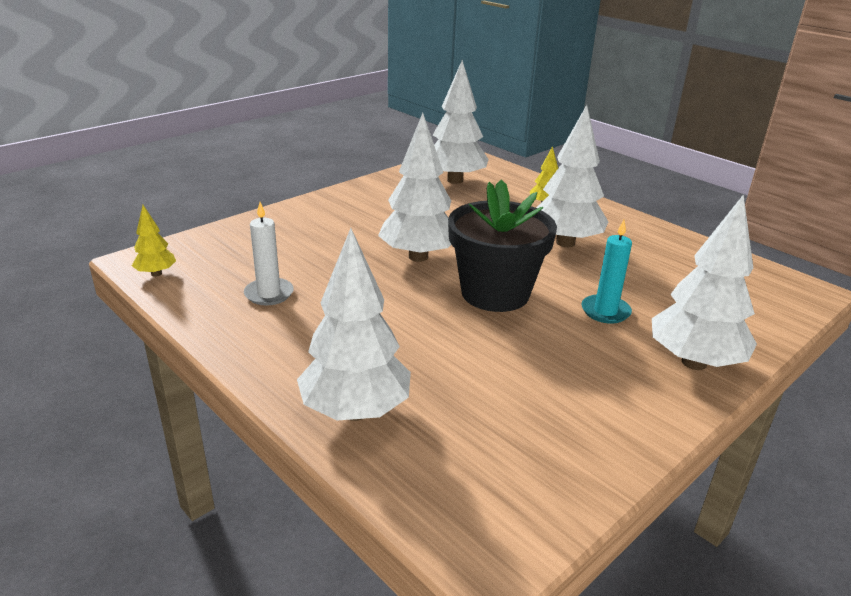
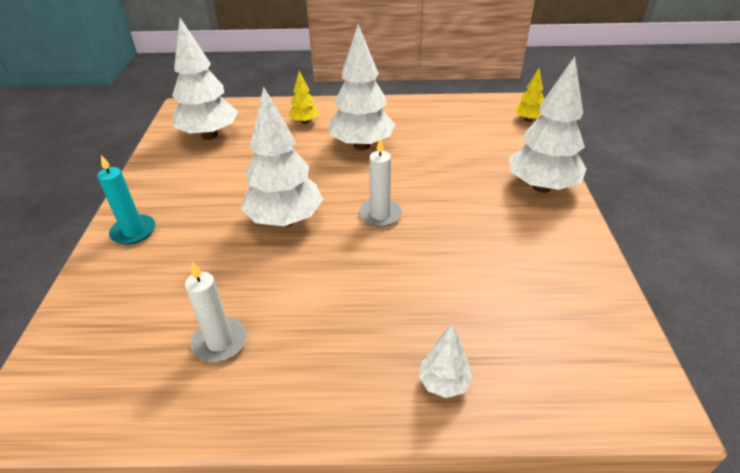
camera: 45 degrees left, 10 degrees up
(156, 273) = (67, 412): yellow tree -> yellow tree (528, 120)
(355, 411) = (443, 383): white tree -> white tree, size x0.49
(495, 293) = (380, 215): black flower pot -> white candle
(605, 311) = (456, 183): turquoise candle -> turquoise candle (133, 231)

